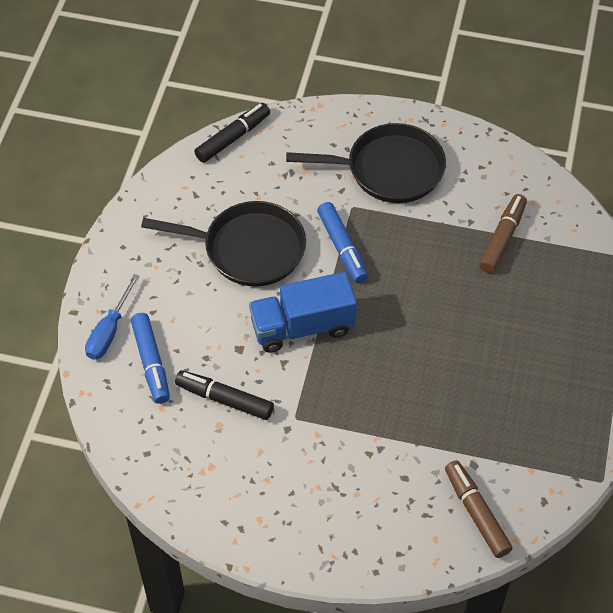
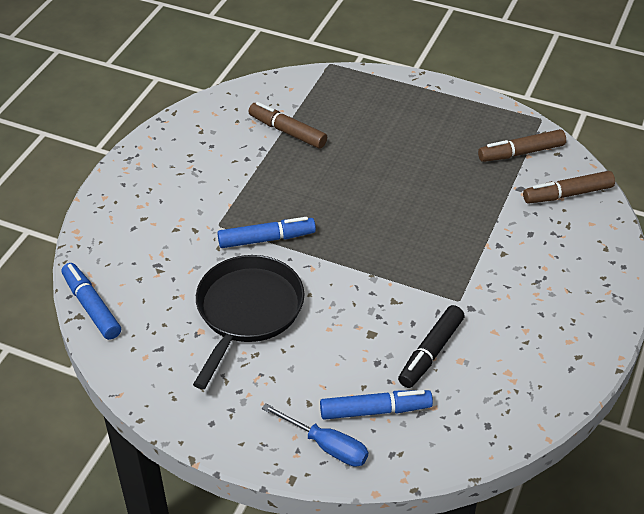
camera: 80 degrees left, 10 degrees down
(233, 138) = (91, 307): black marker -> blue marker
(302, 326) = (354, 281): blue truck -> none
(389, 169) = (181, 192): black pan -> none
(534, 462) = (521, 153): none -> brown marker

